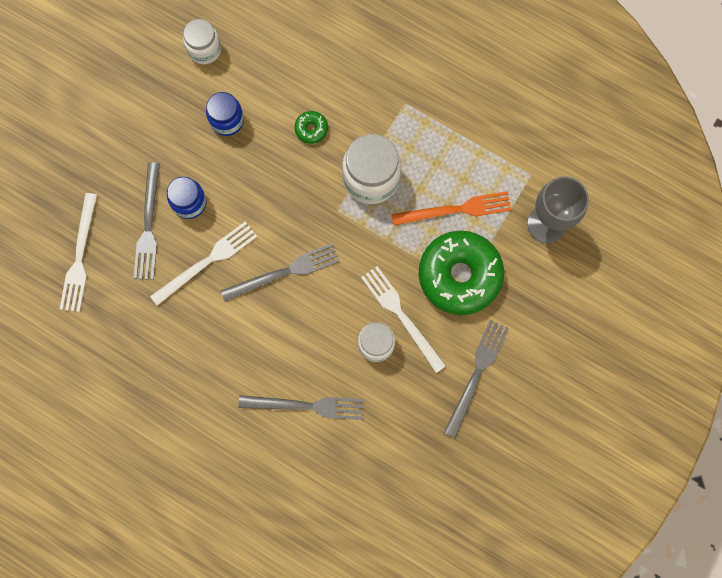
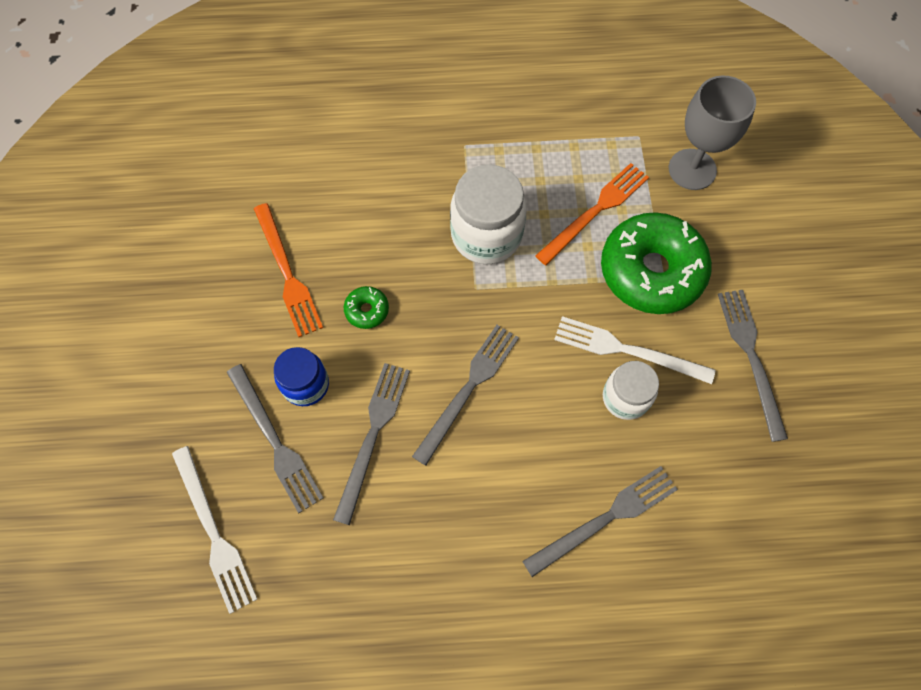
camera: 35 degrees left, 10 degrees down
(204, 49) = (211, 218): white jar -> none
(207, 261) = (372, 435): white fork -> grey fork
(227, 120) = (287, 273): blue jar -> orange fork
(311, 129) = (386, 226): green donut -> green donut (367, 310)

